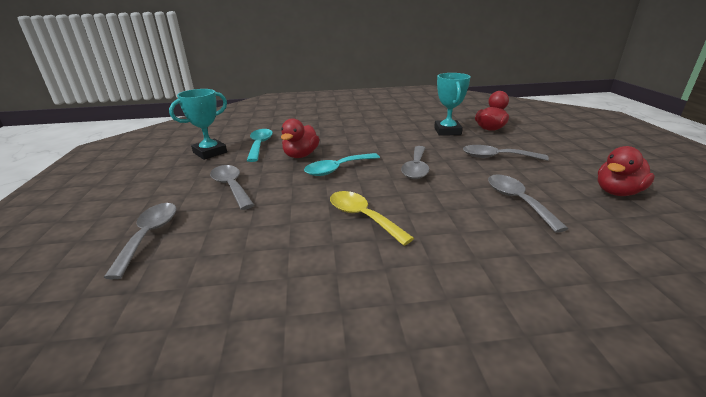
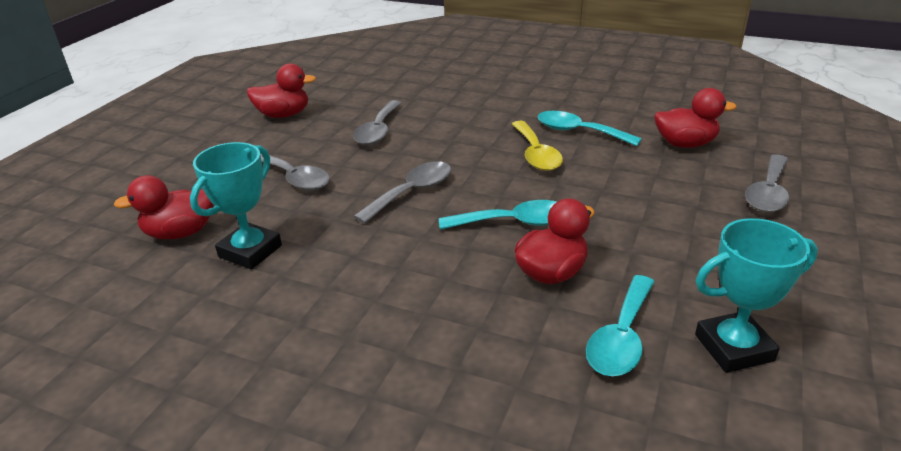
camera: 150 degrees left, 5 degrees up
(218, 274) = (685, 144): none -> red duck
(231, 187) = (679, 236): grey spoon -> none
(341, 256) = (579, 132): none -> turquoise spoon

